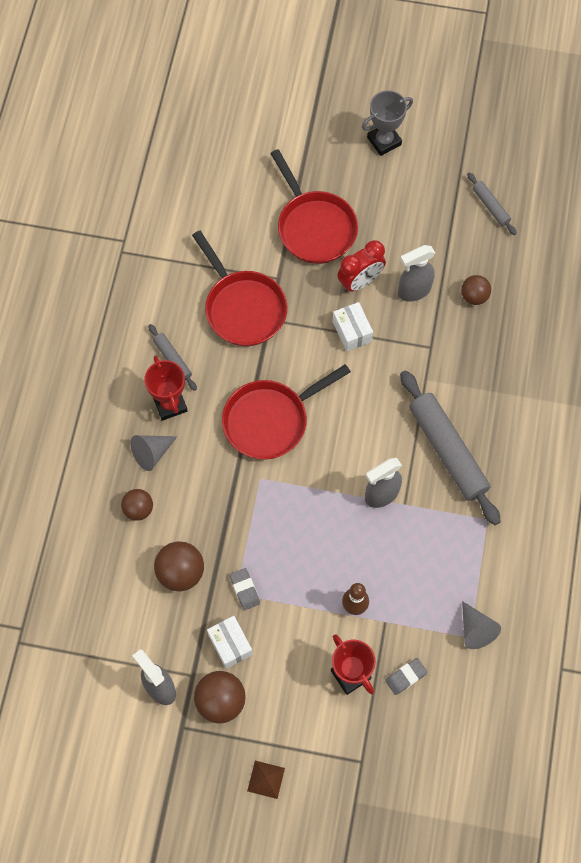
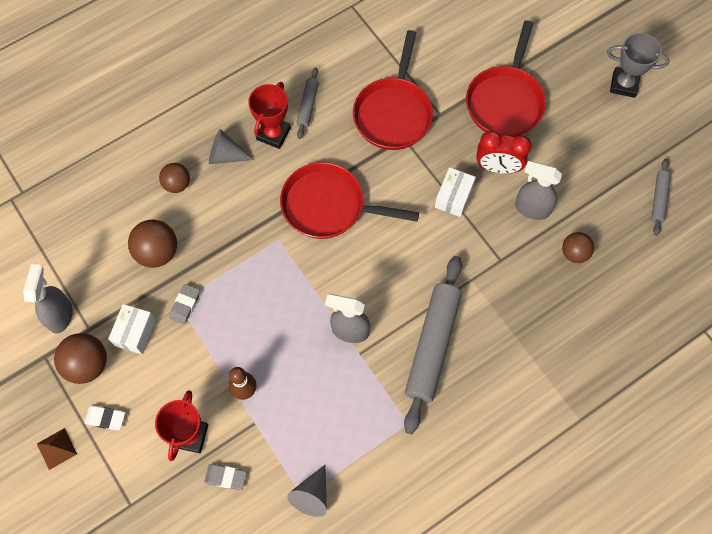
camera: 45 degrees right, 0 degrees up
(277, 724) = (105, 418): none -> white eraser

